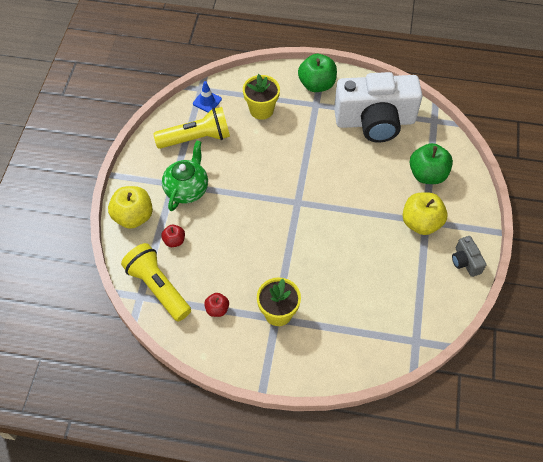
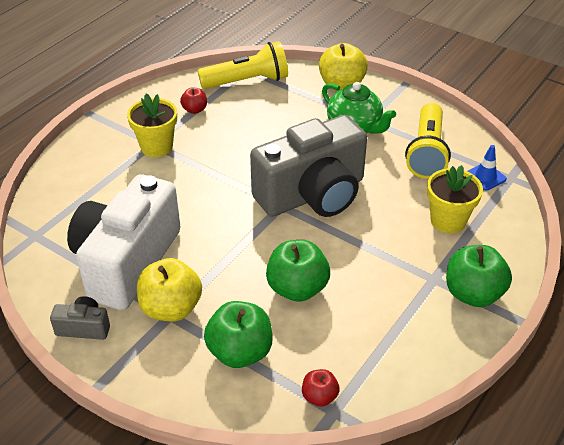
camera: 115 degrees right, 15 degrees down
(174, 241) = (293, 103): red apple -> red apple (319, 396)
(276, 188) = (313, 194): none -> grey camera
(364, 166) = (297, 288): none -> green apple
(375, 121) = (369, 333): white camera -> white camera (126, 262)

